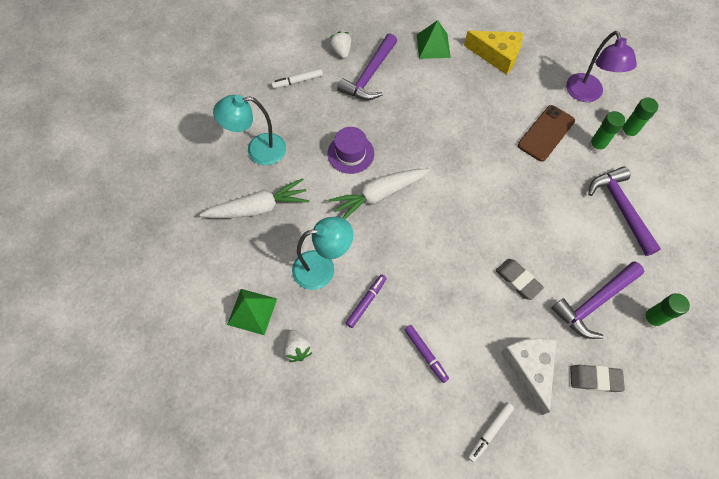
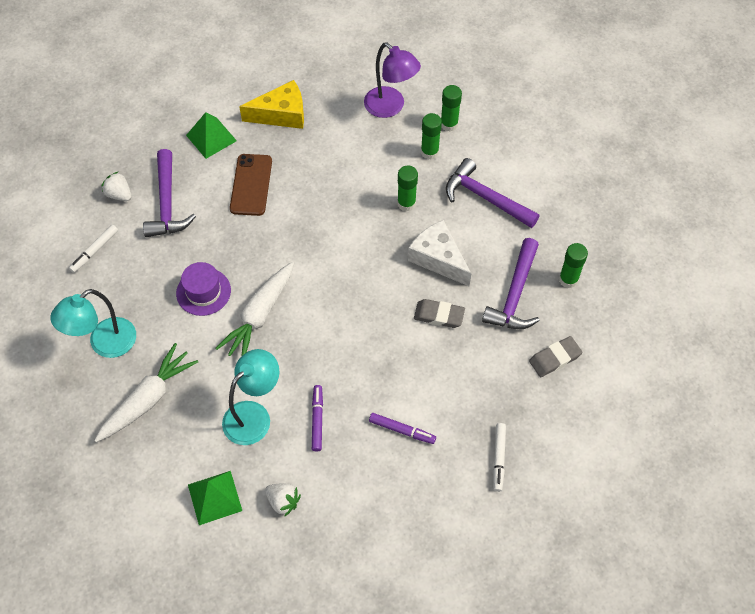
camera: 35 degrees left, 5 degrees down
(529, 368) = (497, 385): white cheese -> white cheese (438, 259)
(546, 133) = (377, 165): brown phone -> brown phone (251, 185)
(550, 175) = (406, 203): none -> green glue stick

